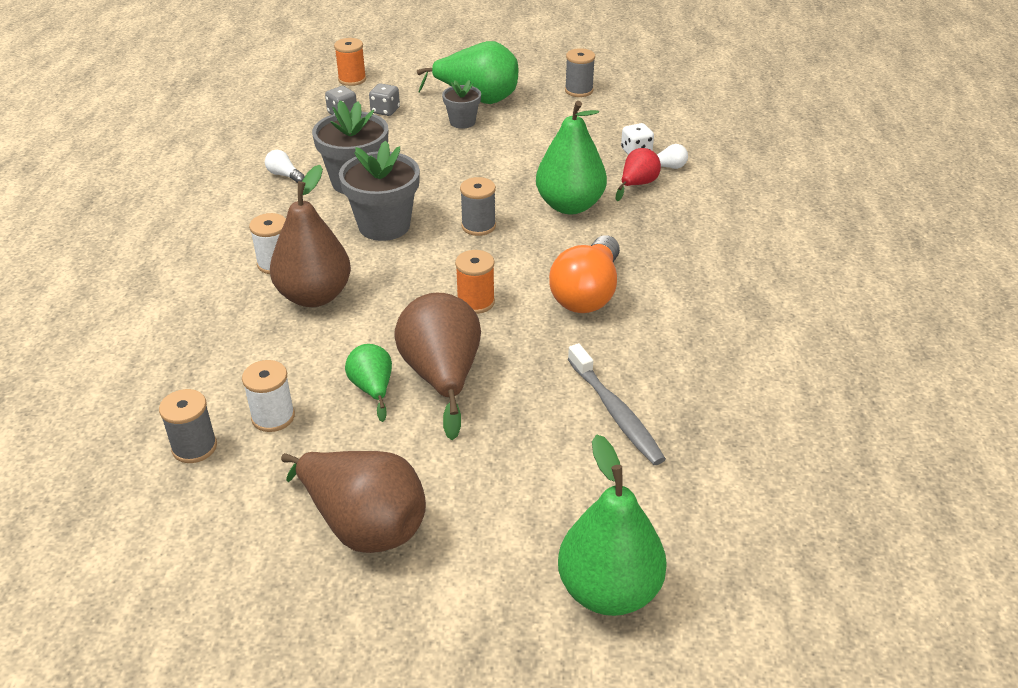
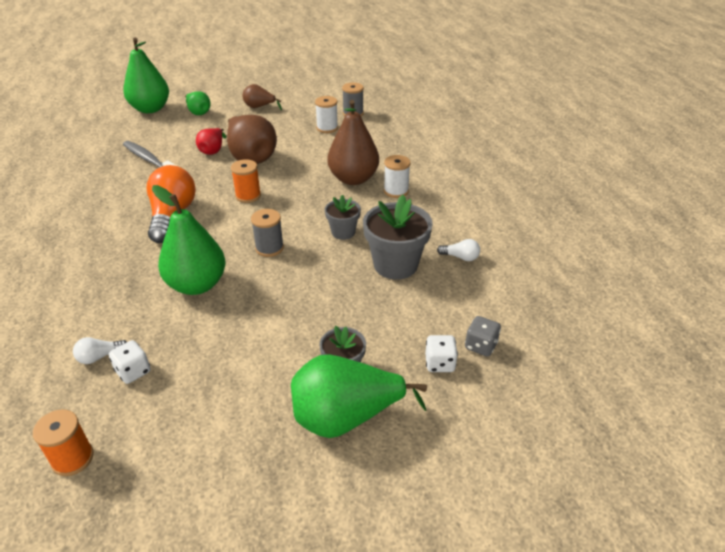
camera: 160 degrees right, 0 degrees up
(352, 79) = (524, 411): orange spool -> orange spool (73, 458)
(363, 525) = (259, 107): brown pear -> brown pear, size x0.54
(372, 389) = (285, 146): green pear -> green pear (198, 112)
(384, 226) = (343, 232): grey flower pot -> grey flower pot, size x0.57
(385, 111) = (439, 363): grey dice -> white dice
(579, 90) = (216, 479): grey spool -> none
(637, 184) = (133, 324): red pear -> red pear (213, 150)

